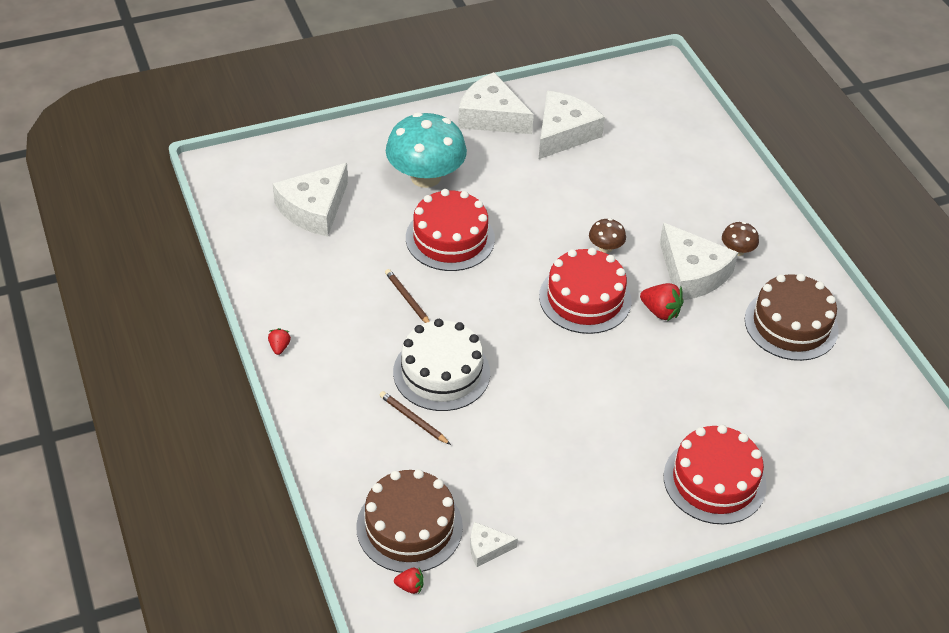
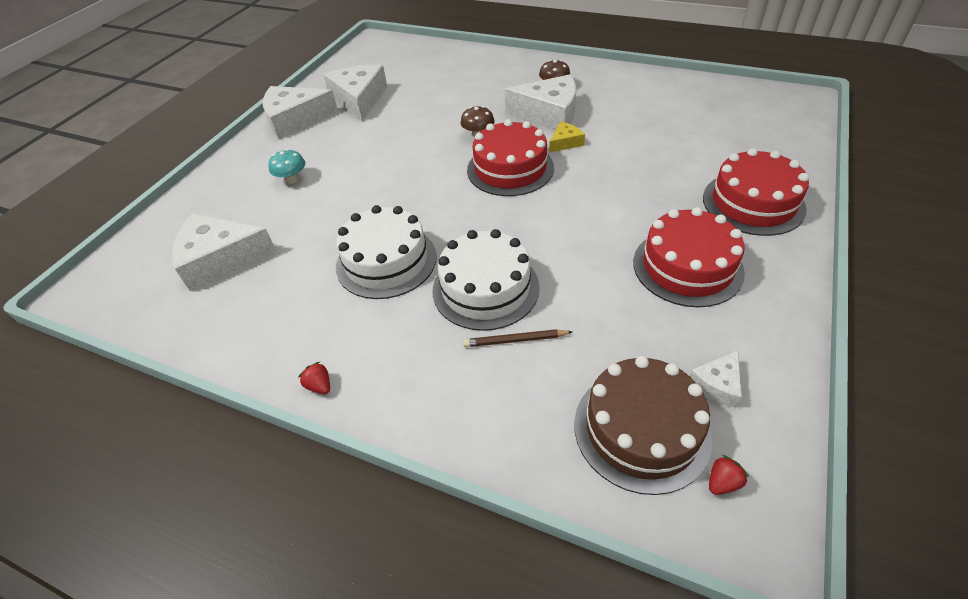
camera: 40 degrees left, 0 degrees up
(314, 209) = (220, 259): white cheese -> white cheese turned 90 degrees clockwise
(407, 299) = (386, 261): brown pencil -> white cake
(425, 177) = (292, 179): turquoise mushroom -> turquoise mushroom, size x0.45
(450, 238) = (364, 201): red cake -> red cake (687, 267)
(660, 311) = (565, 142): red strawberry -> yellow cheese
(791, 324) = (641, 99): brown cake -> none

